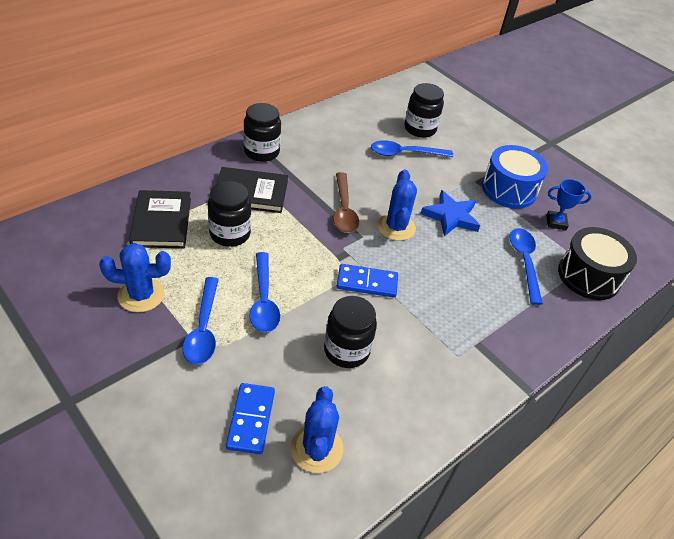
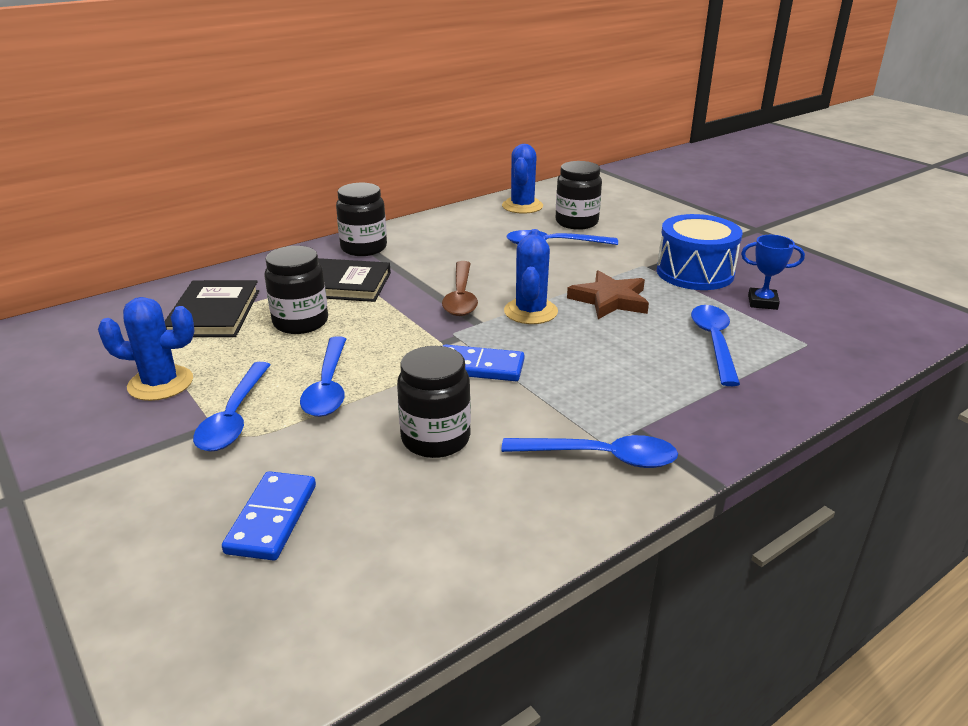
camera: 10 degrees right, 15 degrees down
(317, 448) = (364, 554): blue cactus -> blue cactus (522, 206)
(451, 216) = (610, 300): blue star -> brown star
(456, 367) = (601, 457): none -> blue spoon
(588, 276) = (812, 355): black drum -> none

